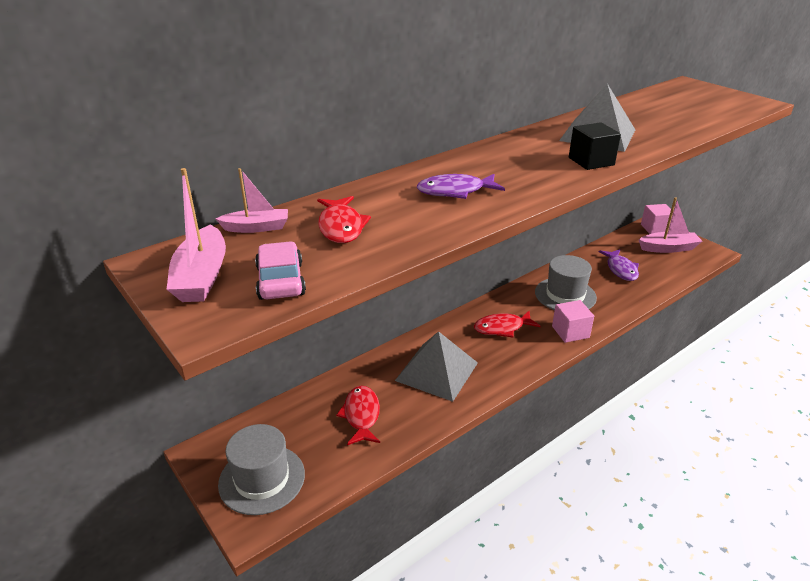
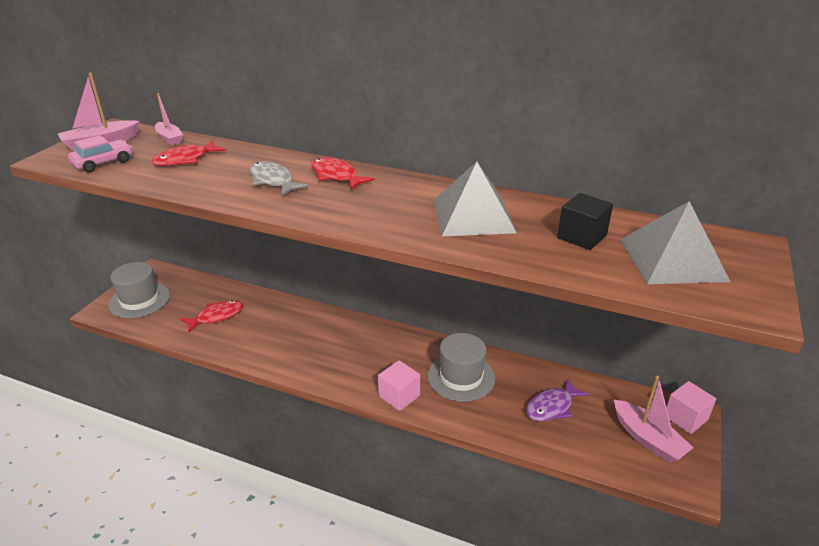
camera: 60 degrees right, 0 degrees up
(437, 371) = (287, 334): grey pyramid -> grey pyramid (672, 259)
(455, 191) = (273, 181): purple fish -> grey fish
(502, 328) = (372, 351): red fish -> red fish (336, 176)
(591, 161) = (395, 223): black cube -> black cube (582, 236)

